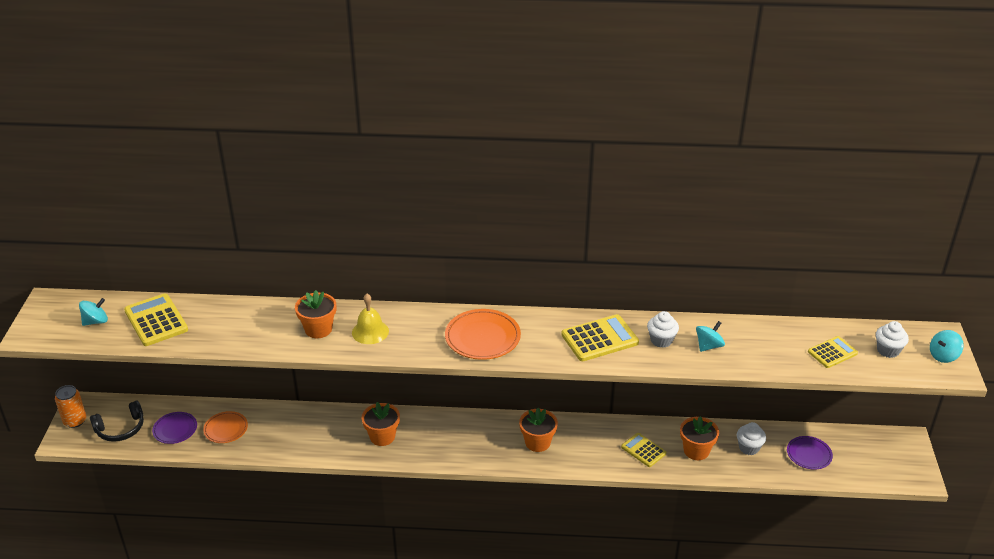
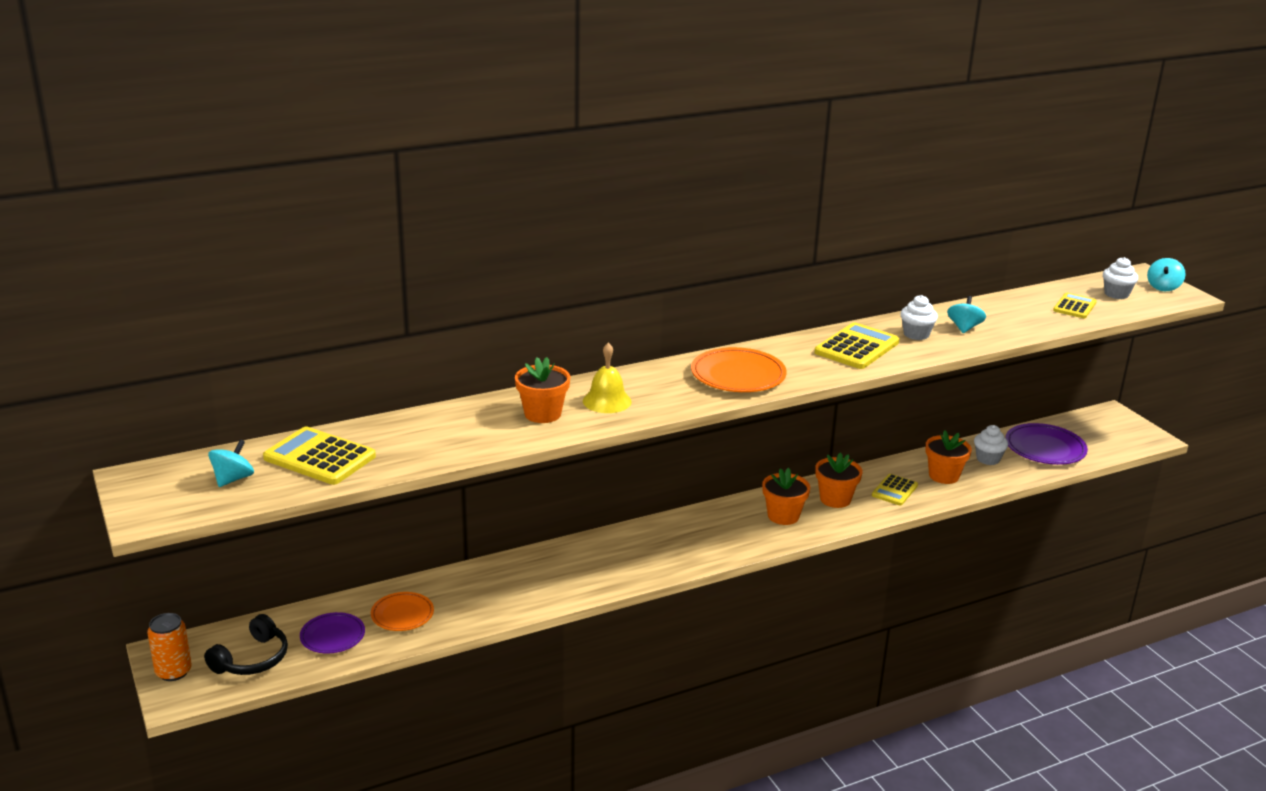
camera: 30 degrees left, 10 degrees down
(382, 436) = (607, 562): orange flower pot -> orange flower pot (835, 499)
(643, 450) = (894, 490): yellow calculator -> yellow calculator turned 75 degrees counterclockwise
(809, 454) = (1045, 448): purple plate -> purple plate, size x1.58

